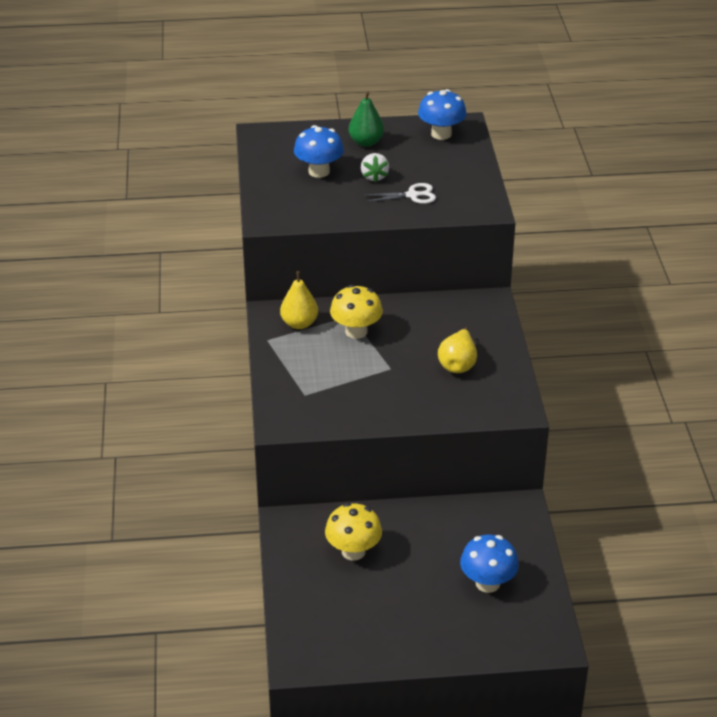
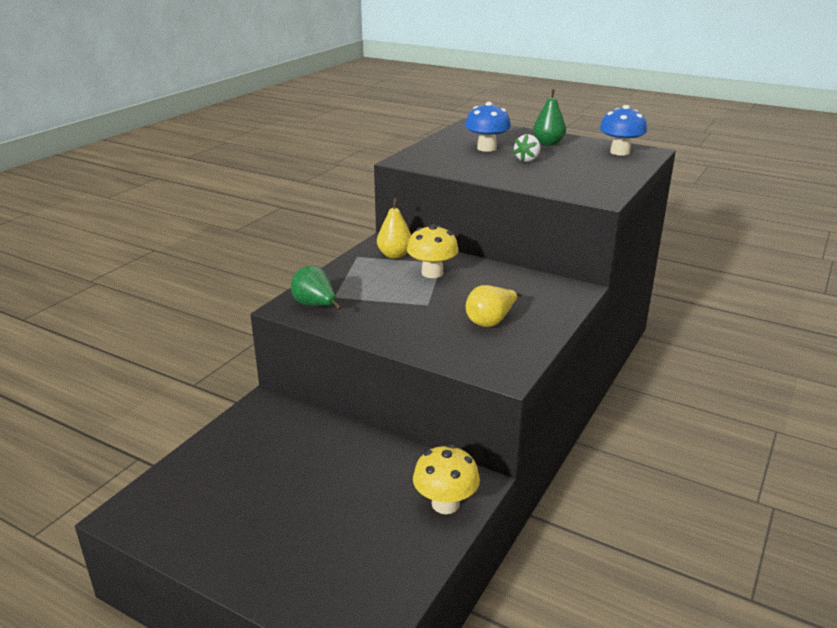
camera: 35 degrees right, 10 degrees down
(301, 411) = (315, 305): none -> green pear
(353, 551) = (284, 449): yellow mushroom -> yellow mushroom (445, 504)
(412, 195) = (544, 175): white scissors -> none
(487, 583) = (366, 537): blue mushroom -> none

